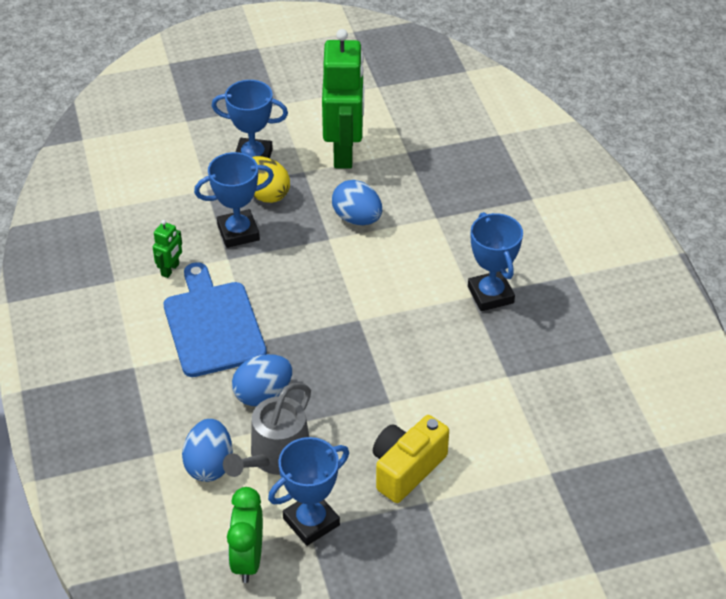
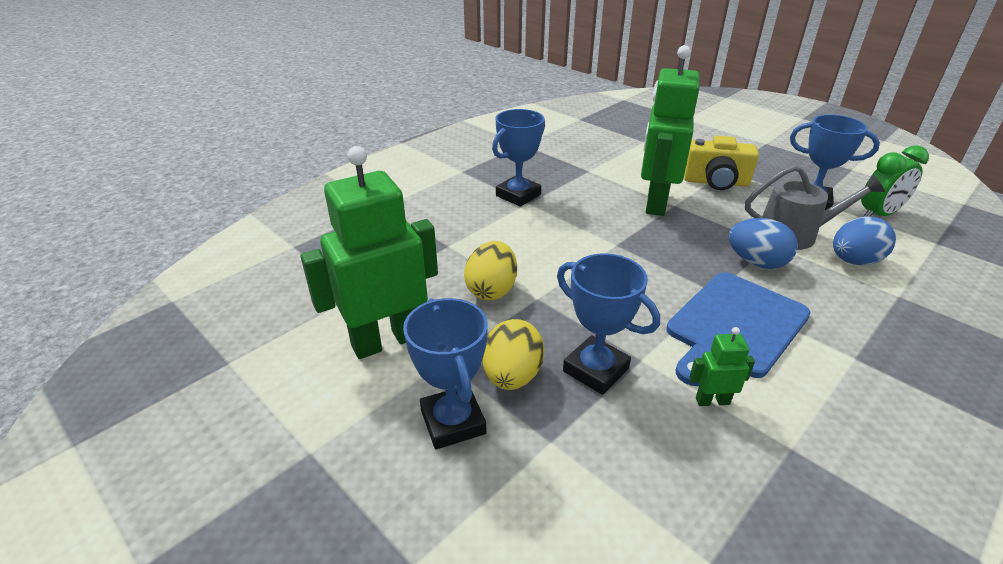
camera: 120 degrees left, 10 degrees down
(357, 218) = (491, 290): blue egg -> yellow egg
(403, 389) = (655, 203): none -> green robot

